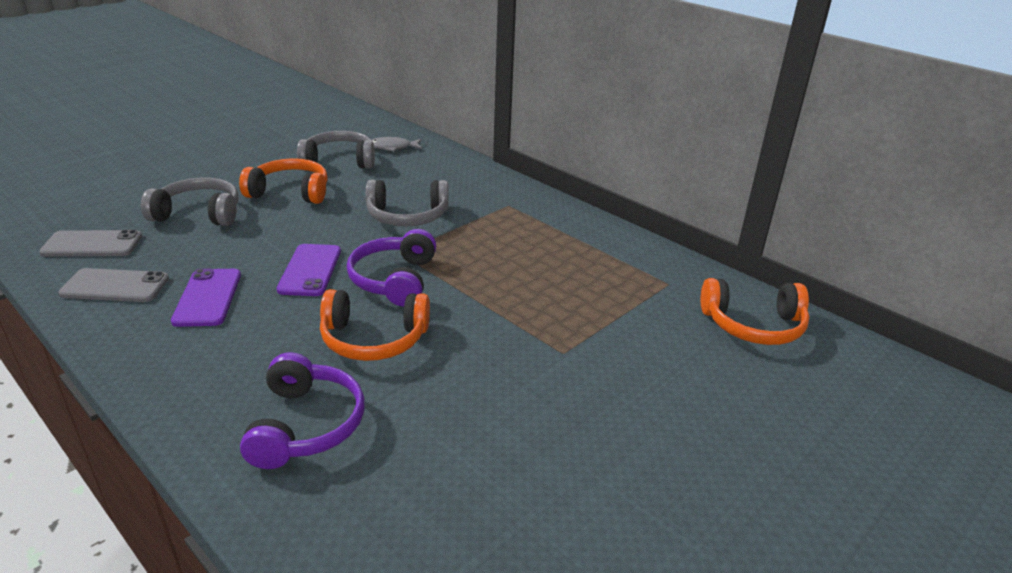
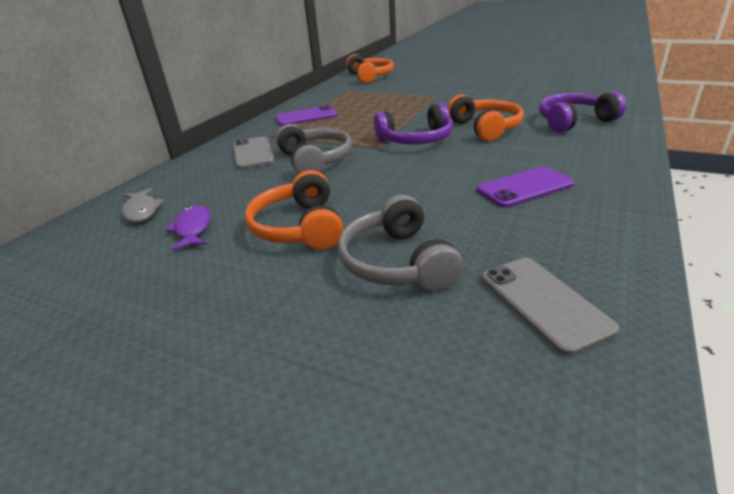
camera: 105 degrees left, 0 degrees up
(115, 286) = (578, 236): grey phone -> grey phone (253, 153)
(310, 270) = (437, 166): purple phone -> purple phone (306, 117)
(339, 161) = (193, 229): grey headphones -> purple fish

